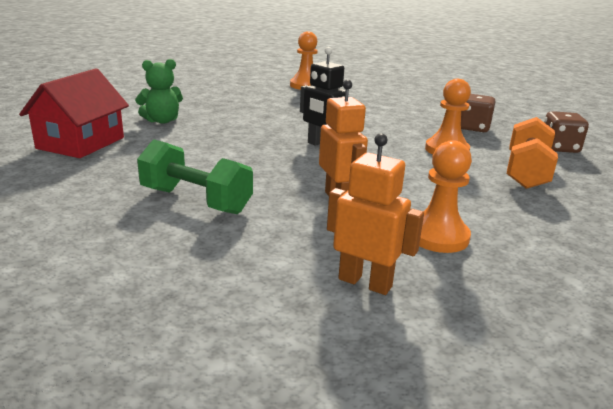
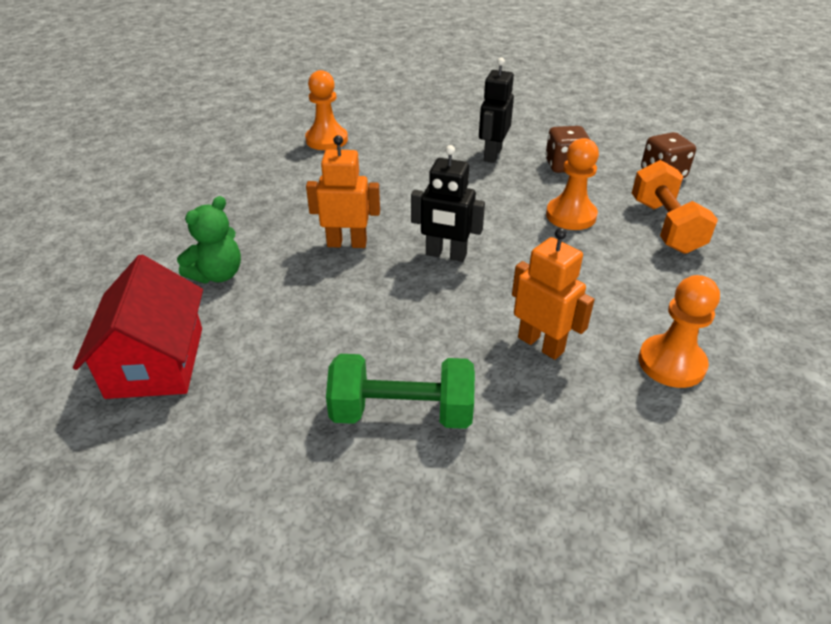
camera: 25 degrees left, 15 degrees up
(365, 282) = (668, 463): orange robot -> orange robot (347, 243)
(419, 112) = (492, 154): none -> black robot

